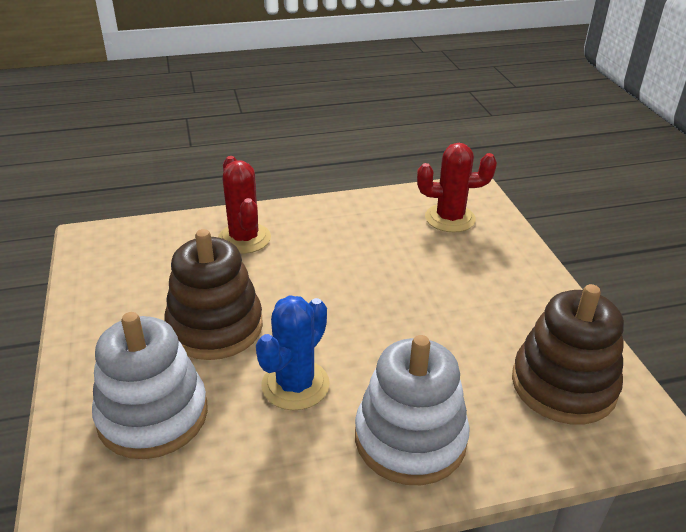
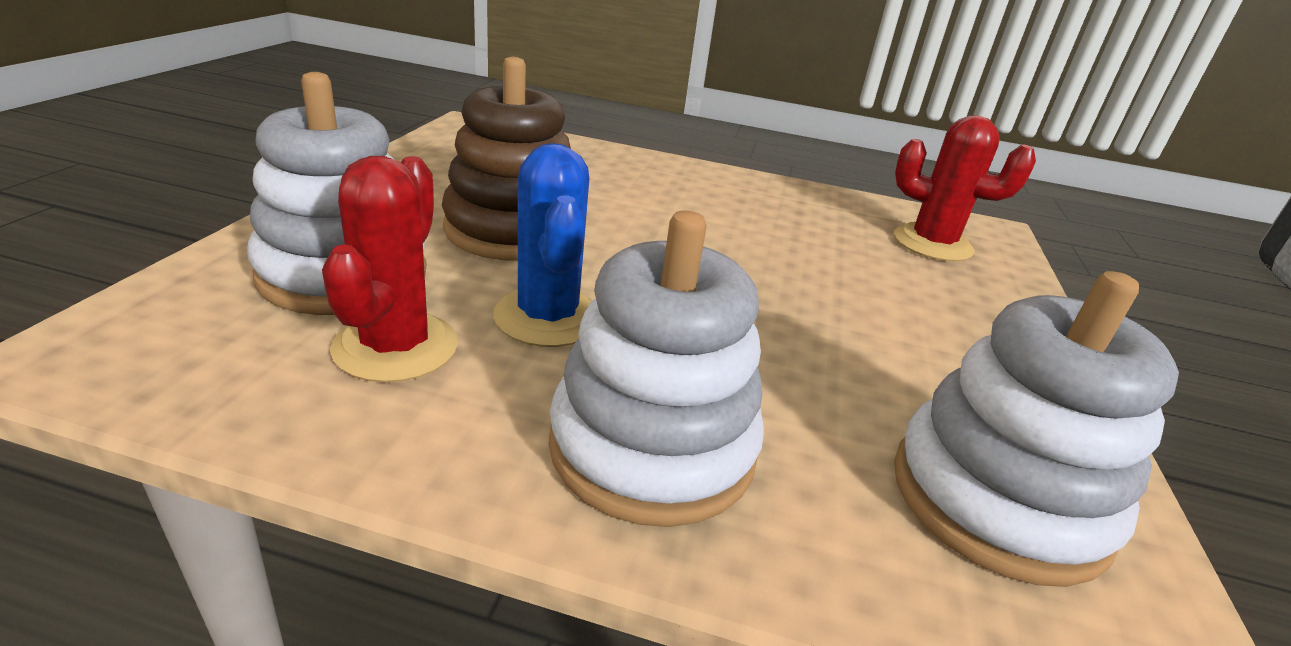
camera: 25 degrees right, 5 degrees down
(244, 238) = (633, 176): red cactus -> red cactus (396, 347)
(295, 385) = (548, 317): blue cactus -> blue cactus turned 75 degrees counterclockwise
(563, 385) = (998, 499): brown stacking toy -> white stacking toy

